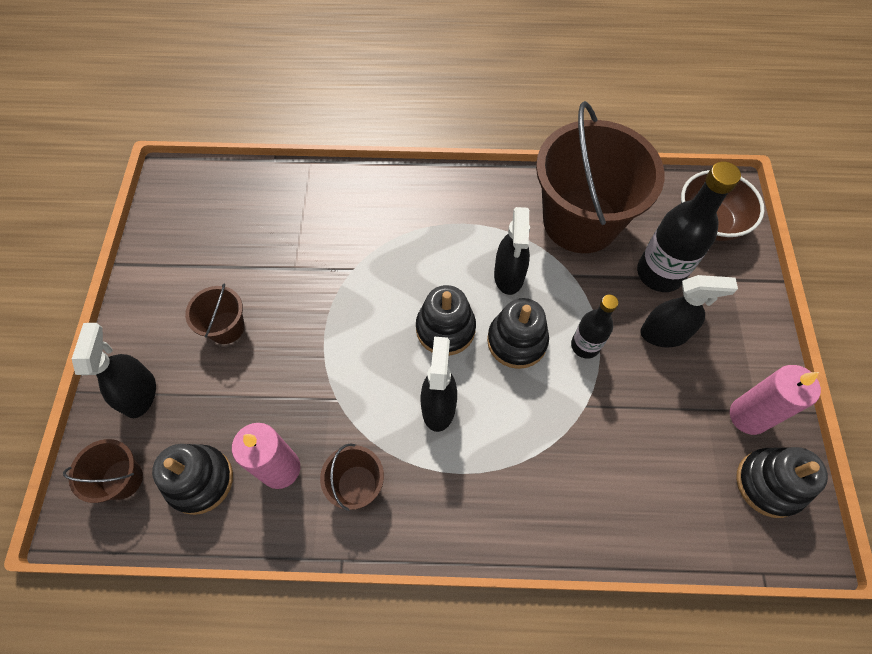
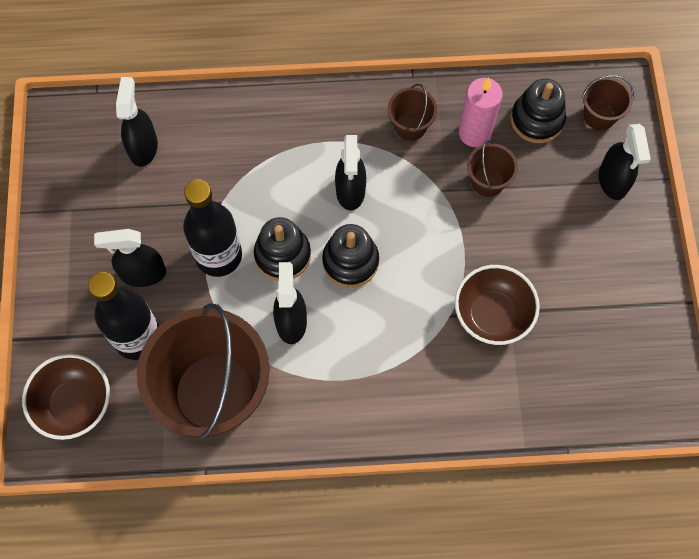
camera: 175 degrees right, 5 degrees up
(226, 327) = (557, 246): brown bucket -> brown bucket (487, 182)
(311, 267) = (492, 315): none -> brown bowl
(585, 345) = (218, 256): black bottle -> black bottle, size x1.70
(687, 485) = (143, 147): none -> black spray bottle
(748, 416) = (80, 205): pink candle -> none
(769, 483) = (76, 153): black stacking toy -> none

